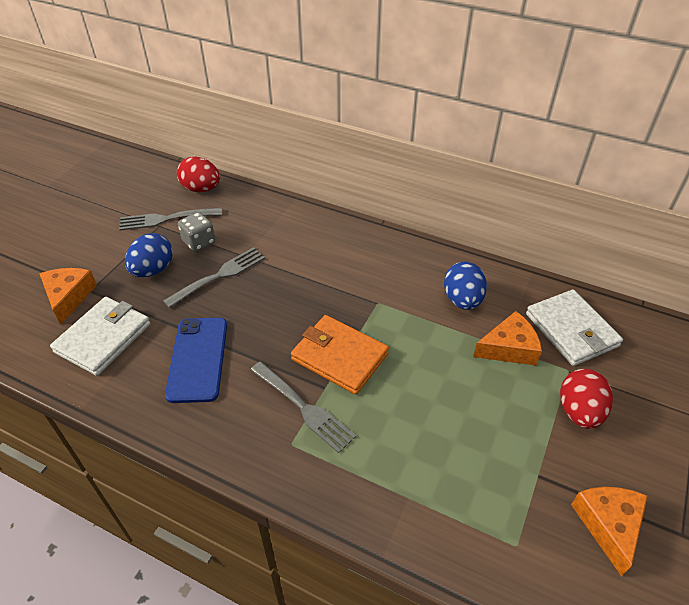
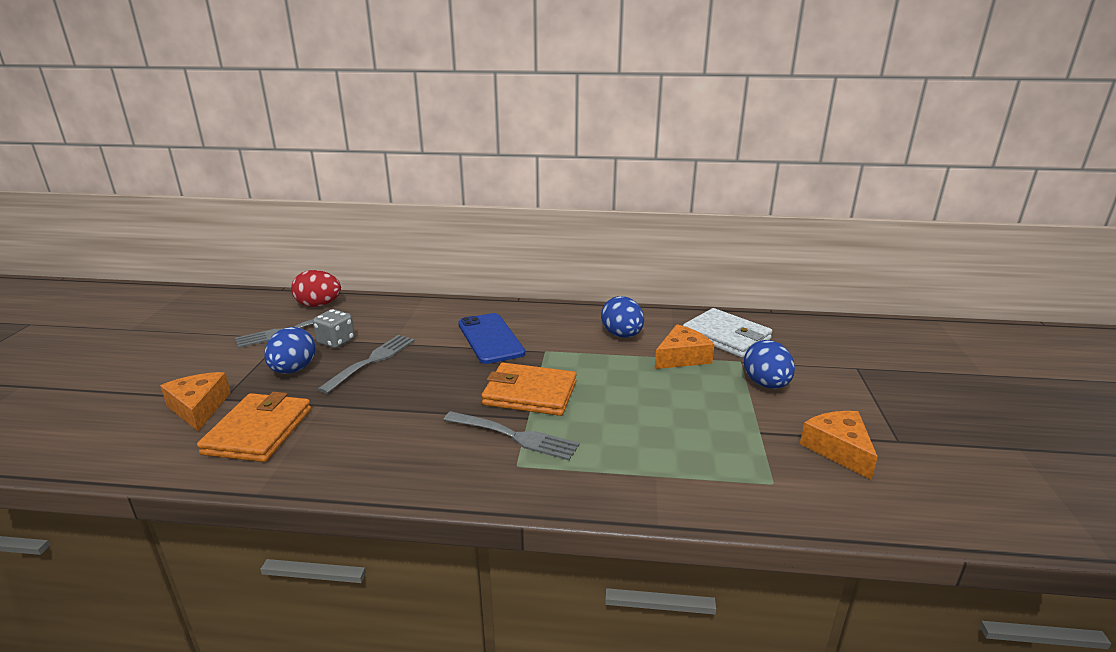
camera: 20 degrees left, 20 degrees down
(103, 338) = (258, 431): white wallet -> orange wallet
(197, 359) = (379, 425): blue phone -> blue phone (490, 338)
(579, 411) = (766, 384): red egg -> blue egg

